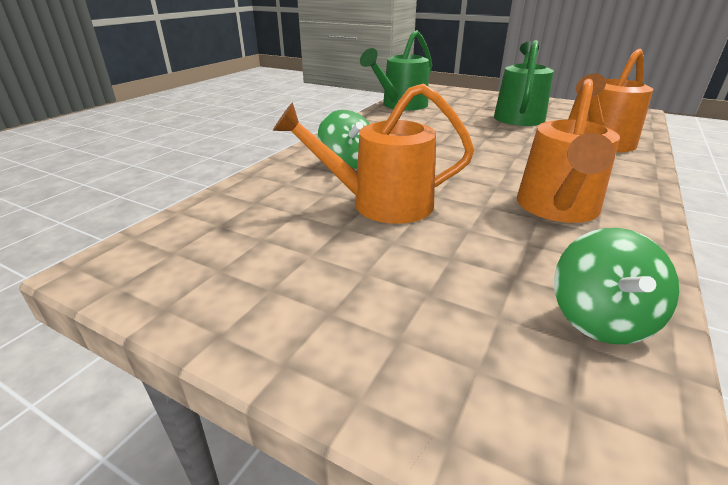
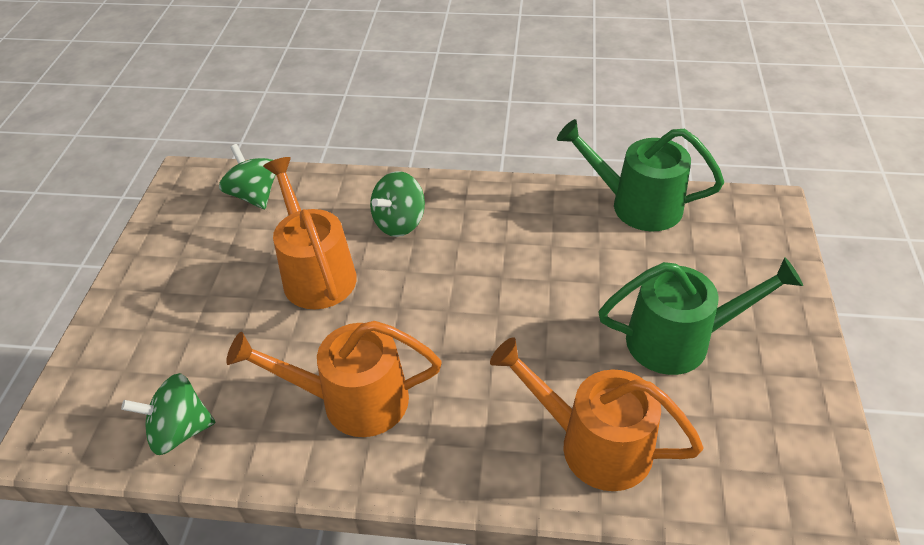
camera: 70 degrees right, 15 degrees up
(218, 222) = (254, 195): none -> green spinning top

